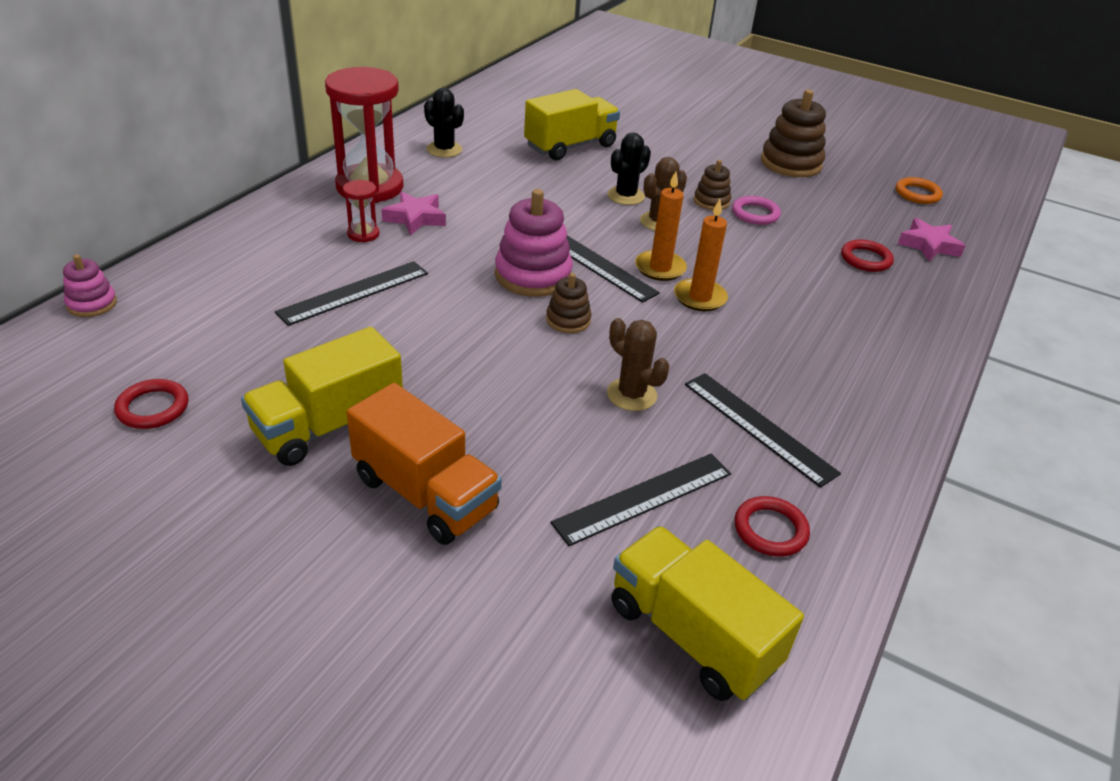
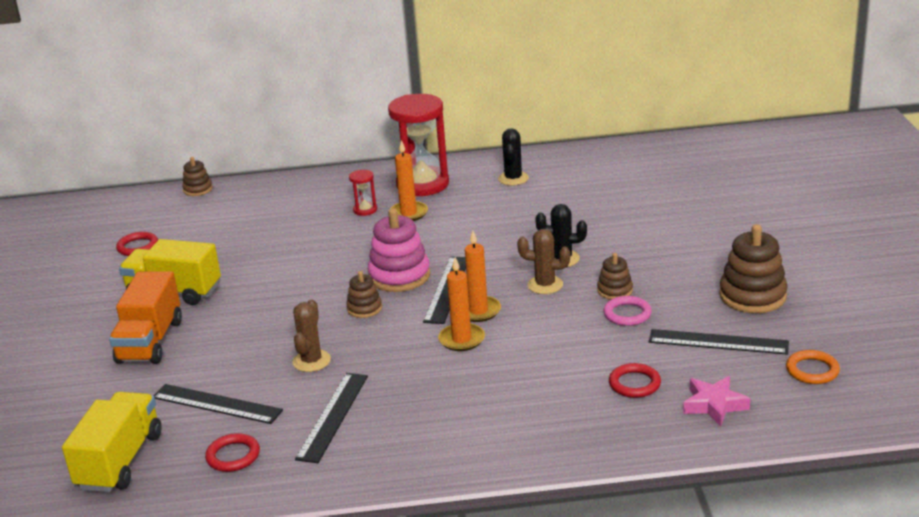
camera: 60 degrees right, 10 degrees down
(92, 304) = (198, 189): pink stacking toy -> brown stacking toy
(354, 292) = (300, 238): black ruler -> black ruler (718, 342)
(415, 218) = (408, 213): pink star -> orange candle
(570, 146) = (602, 210): yellow truck -> none

